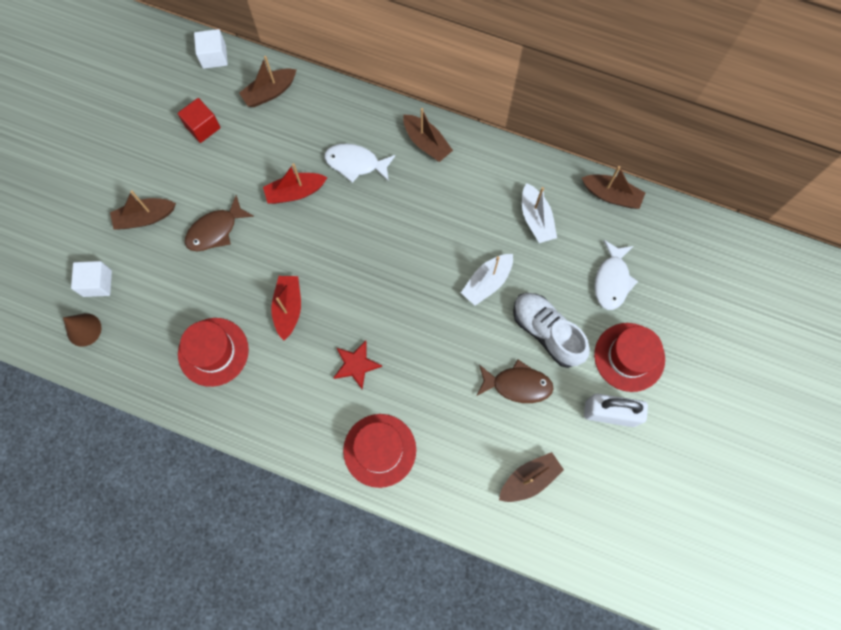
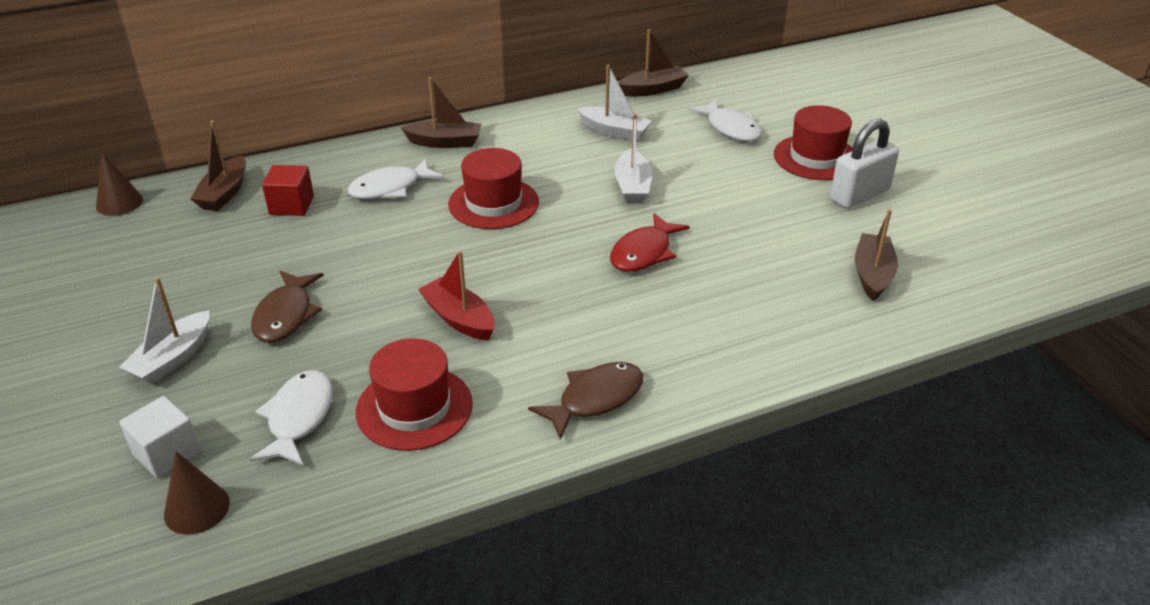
camera: 45 degrees left, 35 degrees down
(145, 218) = (172, 359): brown boat -> white boat
(163, 311) = (299, 418): none -> white fish
(203, 127) = (167, 254): red cube -> red cube (291, 205)
(214, 56) = (119, 203): white cube -> brown cone
(295, 192) = (349, 239): red boat -> none
(356, 365) = (594, 311): red star -> none
(379, 450) = (714, 352): red hat -> red hat (493, 203)
(429, 345) = (644, 252): none -> red fish
(517, 385) = (761, 227): brown fish -> brown fish (595, 399)
(547, 332) = (731, 183): white shoe -> none

